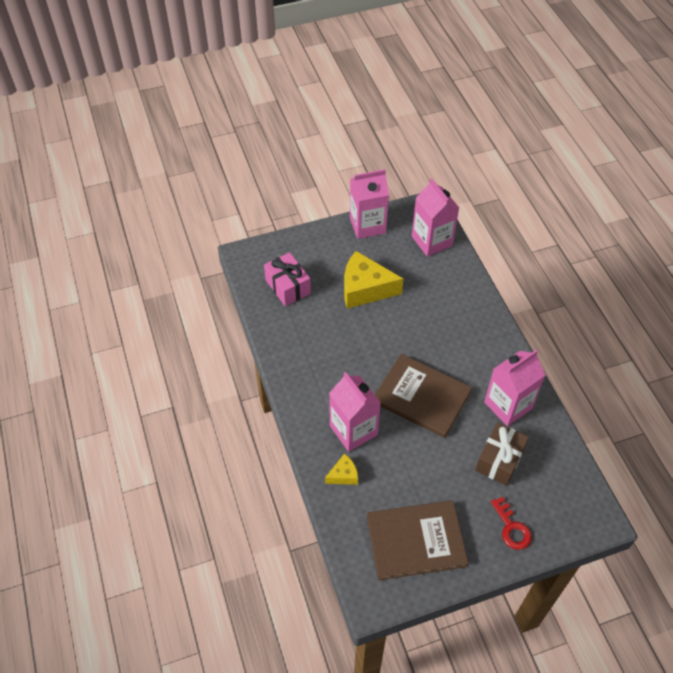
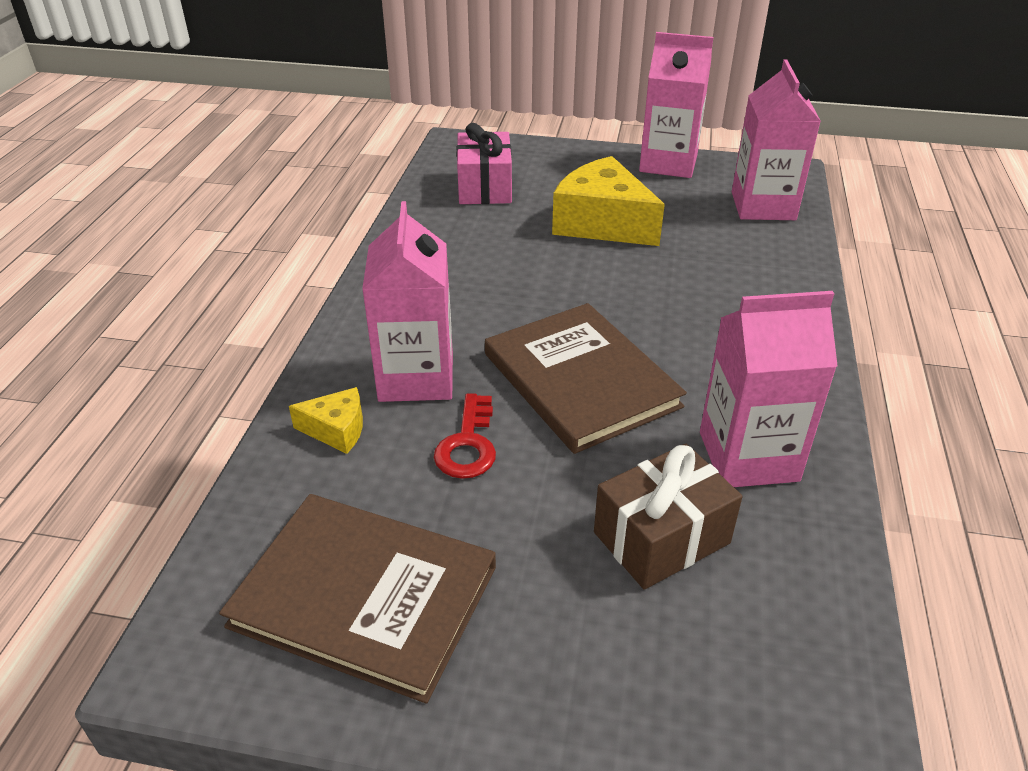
camera: 30 degrees right, 15 degrees down
(512, 528) = (594, 678): red key -> red key (468, 444)

